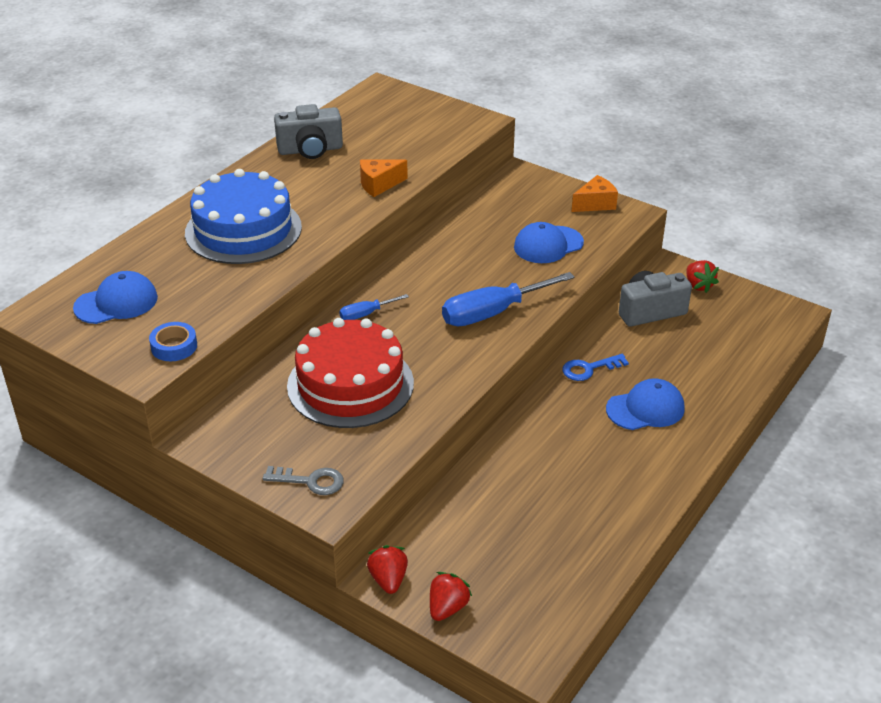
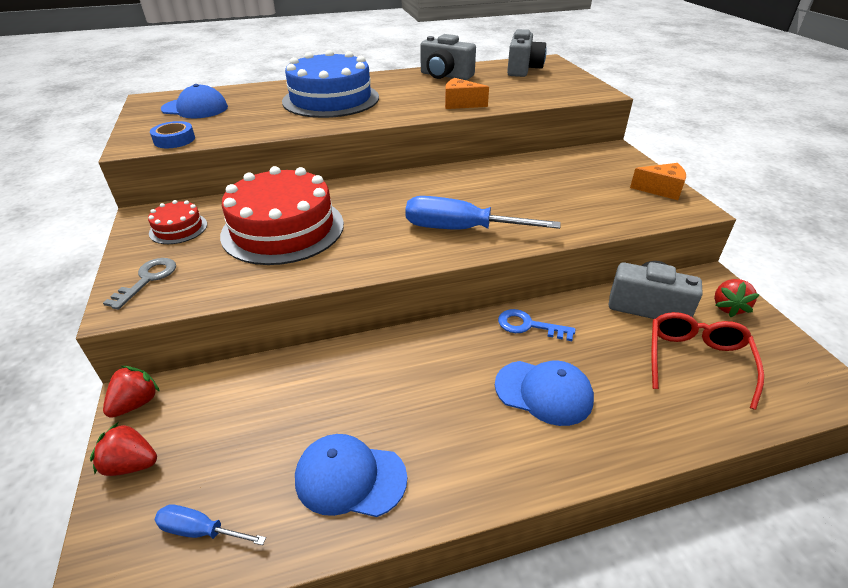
camera: 40 degrees right, 0 degrees up
(255, 432) = (178, 228): none -> red cake
(310, 481) = (147, 279): grey key -> grey key turned 120 degrees counterclockwise
(366, 314) = (366, 191): blue screwdriver -> blue screwdriver (200, 531)
(374, 111) = (523, 69): none -> grey camera
(447, 608) = (131, 464): red strawberry -> red strawberry turned 150 degrees counterclockwise
(548, 245) = (577, 202): blue cap -> blue cap (350, 478)
(712, 337) = (696, 361): none -> red glasses

